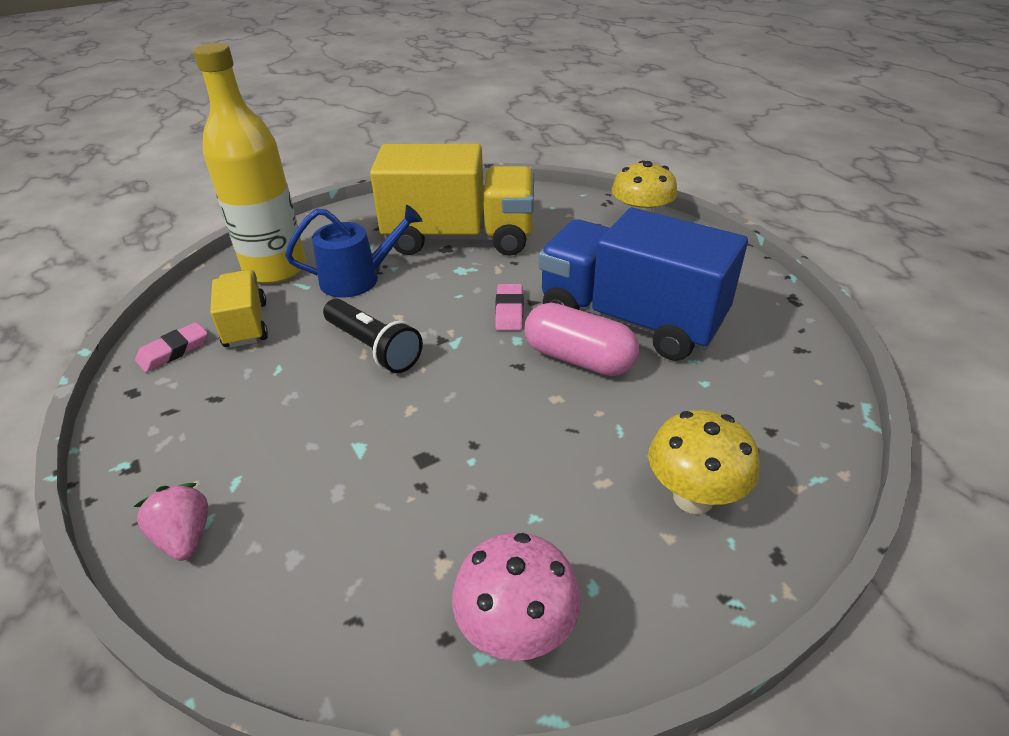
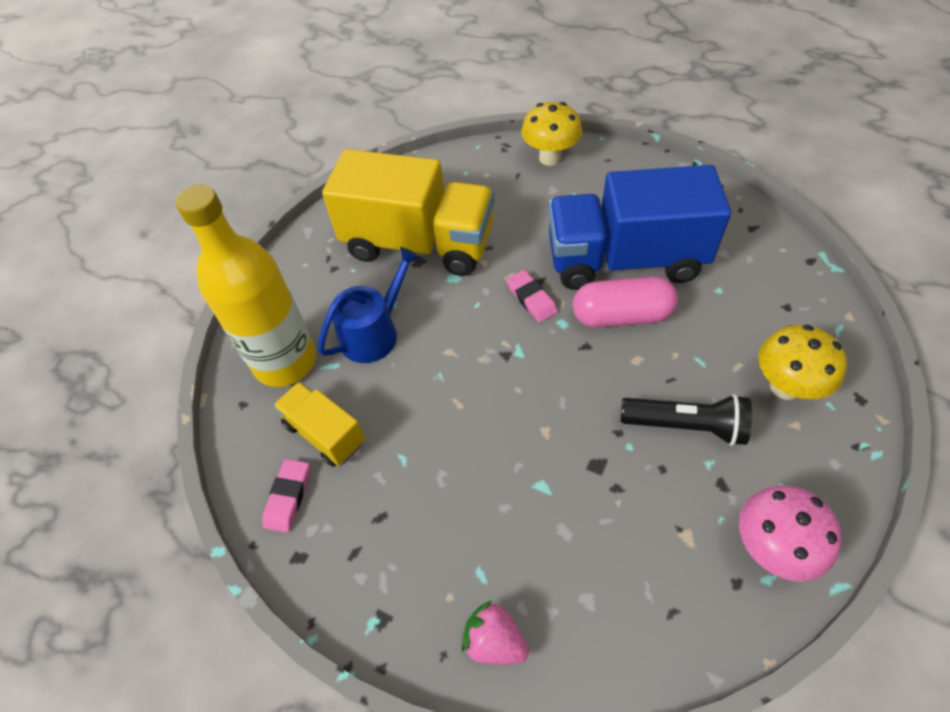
camera: 30 degrees left, 15 degrees up
(373, 347) = (460, 393): black flashlight -> black flashlight (685, 426)
(460, 238) = (419, 243): yellow truck -> yellow truck turned 45 degrees clockwise

